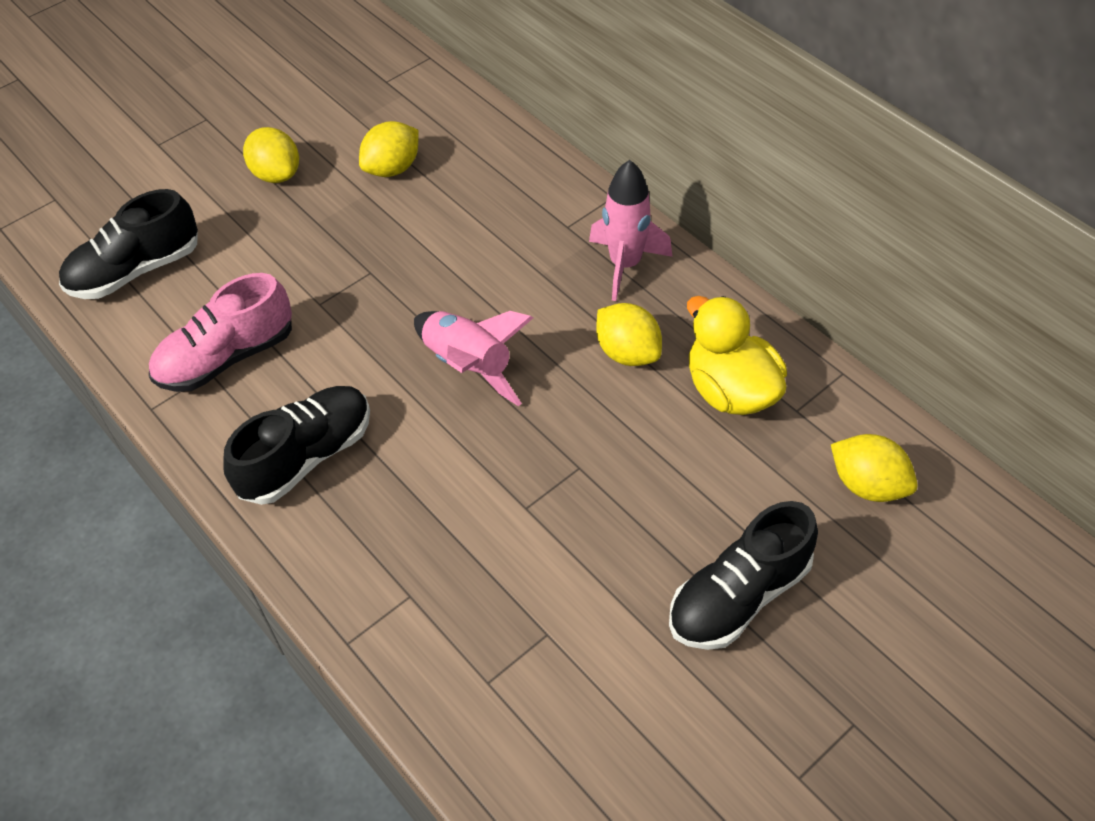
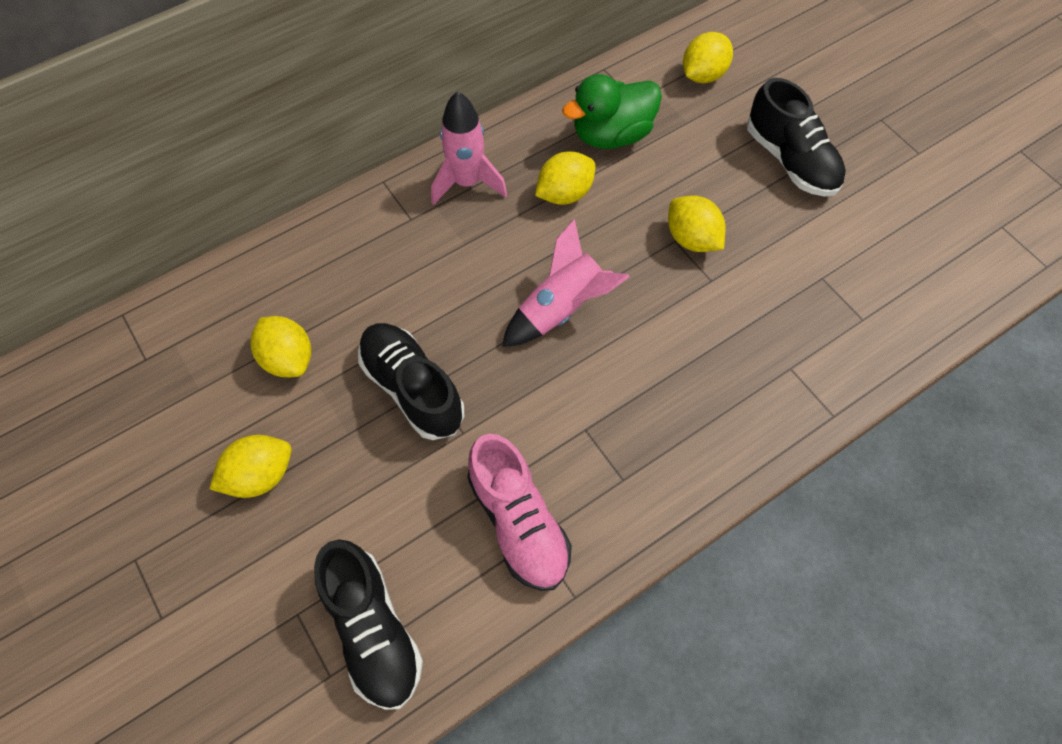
camera: 85 degrees left, 10 degrees up
(306, 457) = (648, 445): black shoe -> black shoe (413, 388)
(584, 484) = (691, 239): none -> yellow lemon
(730, 390) = (611, 135): yellow duck -> green duck

